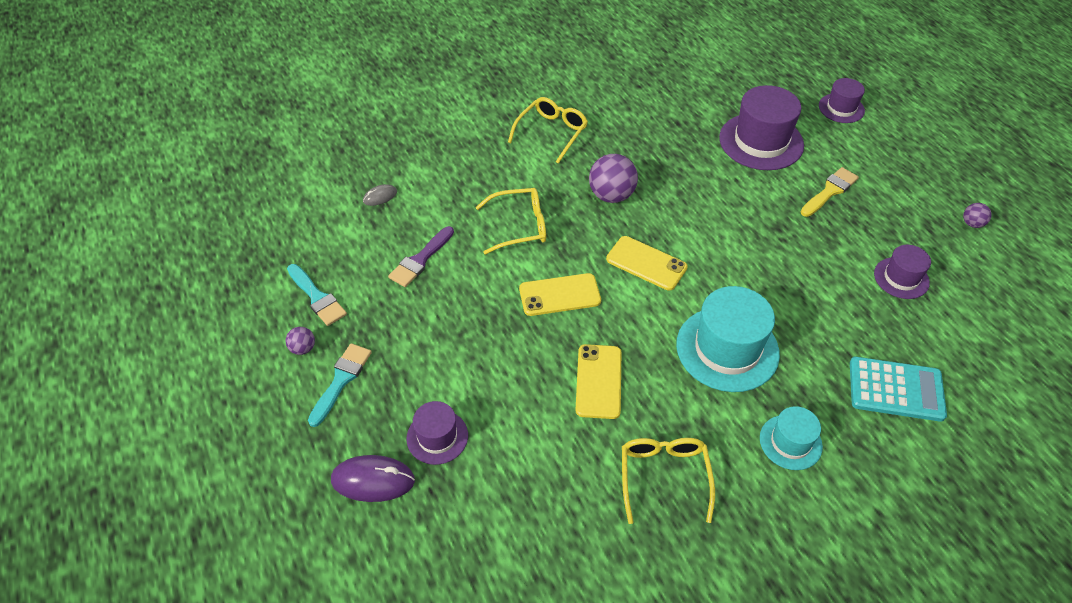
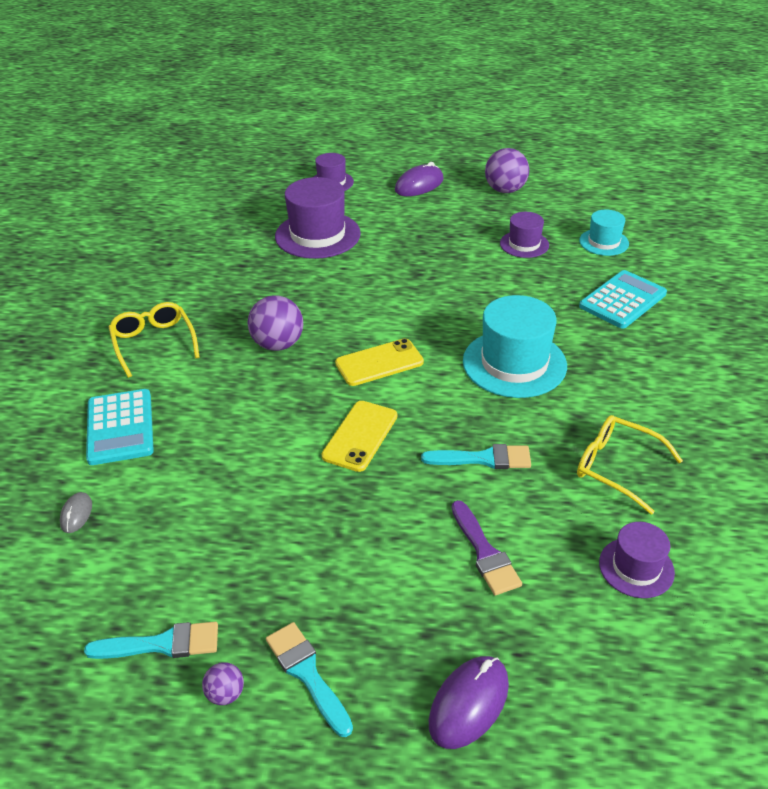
camera: 55 degrees left, 10 degrees down
(420, 260) = (207, 520): purple brush -> purple brush (485, 552)
(437, 437) = (454, 616): purple hat -> purple hat (636, 567)
(462, 168) = (120, 427): none -> turquoise calculator
(519, 226) = (246, 422): yellow glasses -> none
(599, 381) = (483, 459): yellow phone -> turquoise brush
(790, 442) = (632, 377): turquoise hat -> turquoise hat (603, 242)
(830, 191) = (408, 231): yellow brush -> none
(906, 162) = (419, 185): none -> purple mouse
(972, 224) = (505, 190): purple ball -> purple ball, size x1.98

